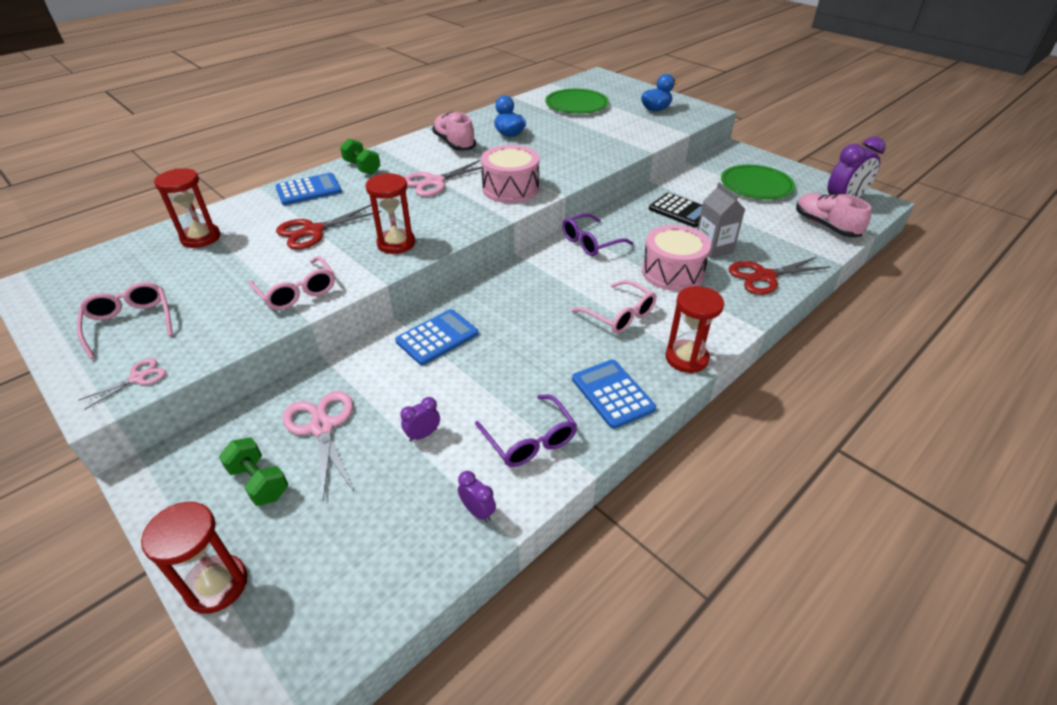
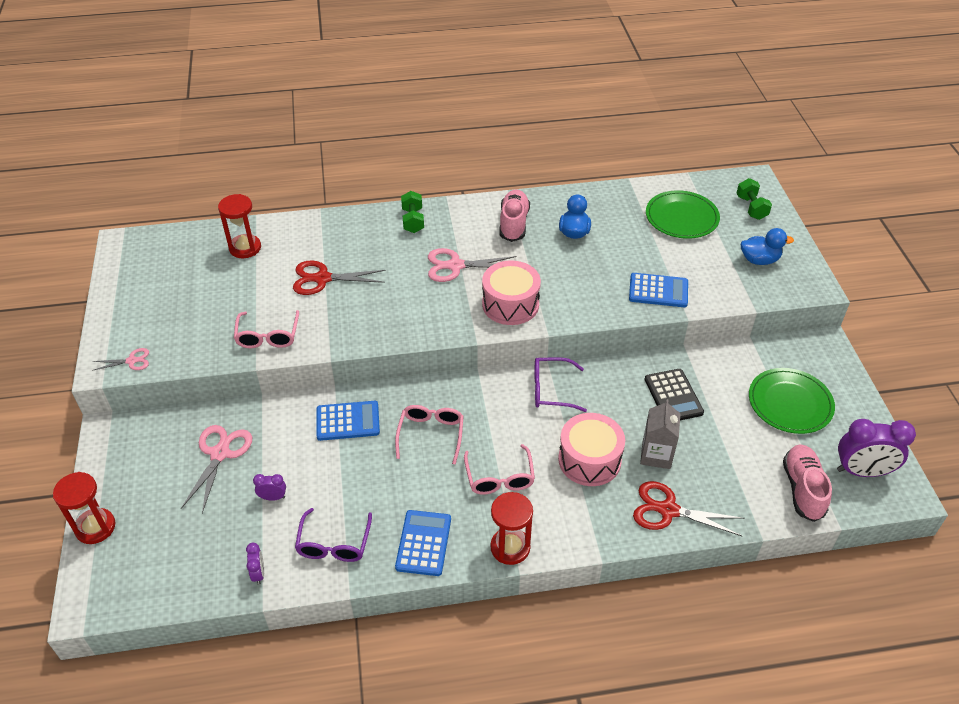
camera: 35 degrees right, 5 degrees up
(130, 323) = (155, 311): pink glasses -> pink glasses (431, 434)
(259, 482) = (159, 473): green dumbbell -> green dumbbell (751, 208)
(309, 190) = (353, 229): blue calculator -> blue calculator (658, 291)
(396, 243) = (369, 322): red hourglass -> none

